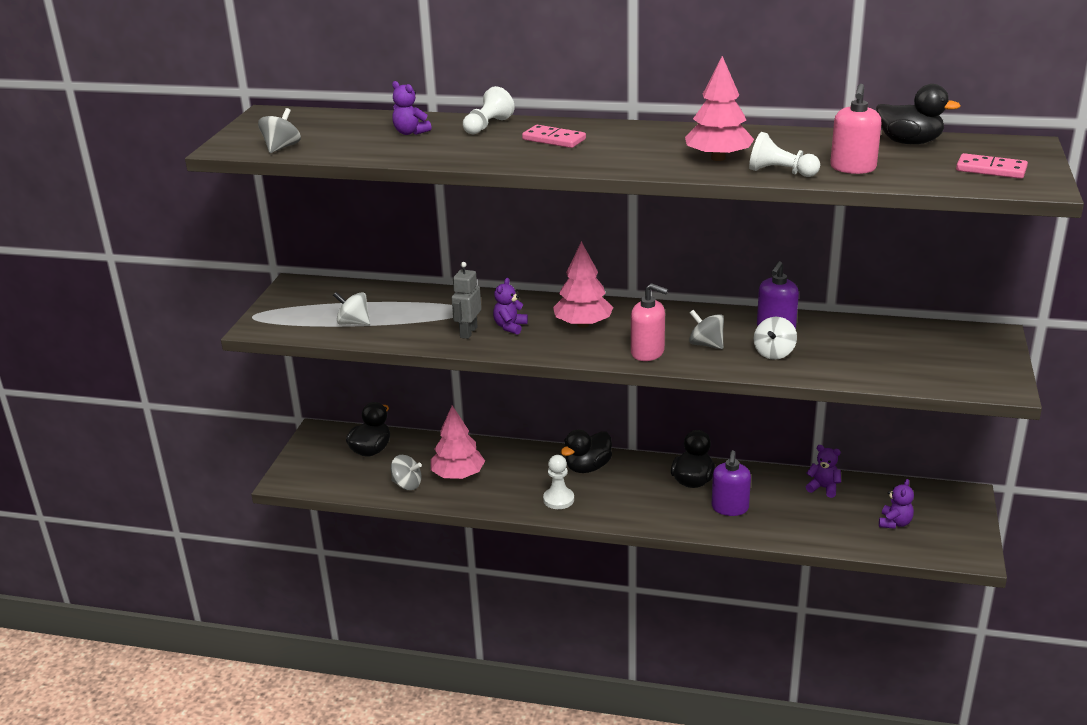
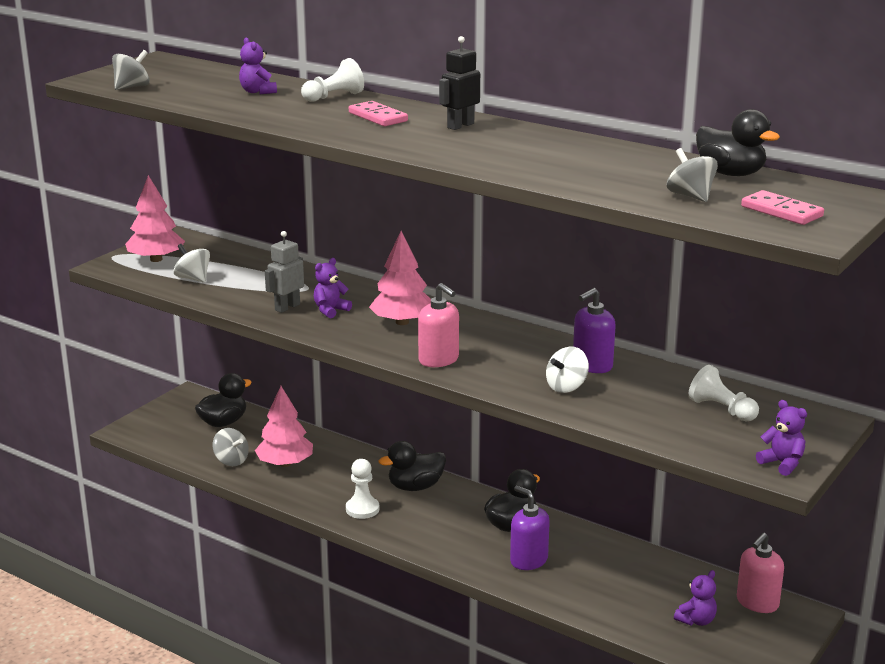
camera: 20 degrees right, 5 degrees down
(636, 136) = (460, 126): none -> black robot
(706, 344) = (505, 365): grey spinning top -> grey spinning top (690, 196)
(718, 158) = (511, 156): pink tree -> pink tree (156, 259)
(730, 508) = (528, 560): purple soap dispenser -> purple soap dispenser turned 105 degrees clockwise
(780, 172) = (554, 178): white pawn -> white pawn (722, 409)
(823, 488) = (646, 566): purple teddy bear -> purple teddy bear (782, 463)
(853, 168) = (634, 186): pink soap dispenser -> pink soap dispenser (757, 603)

